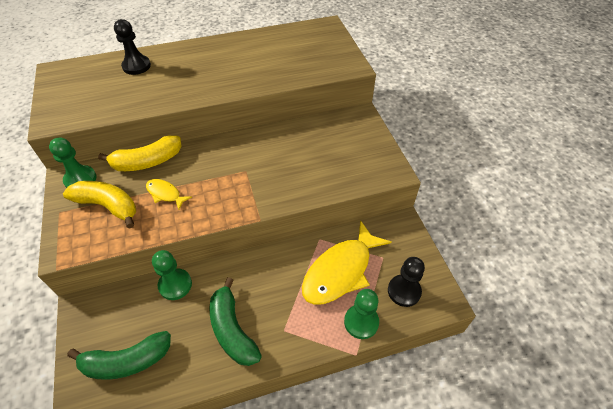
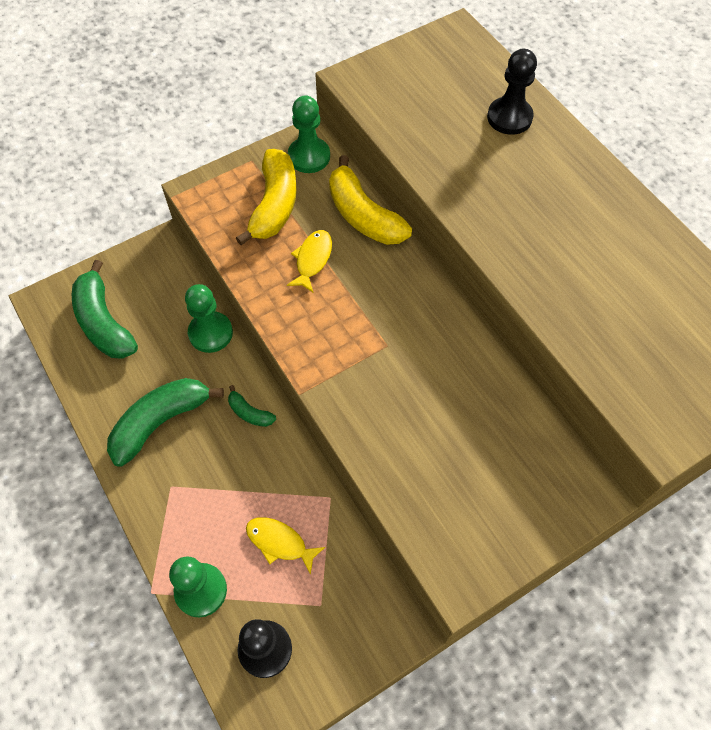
camera: 75 degrees right, 10 degrees up
(247, 271) = (249, 413): none -> green banana
(340, 271) = (279, 542): yellow fish -> yellow fish, size x0.48

